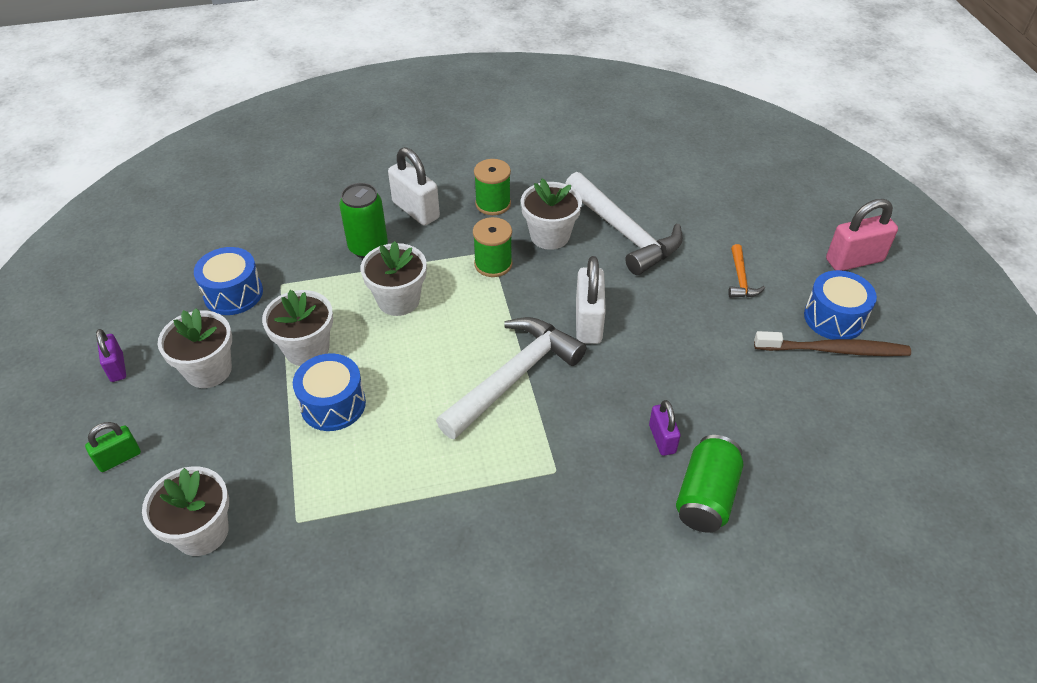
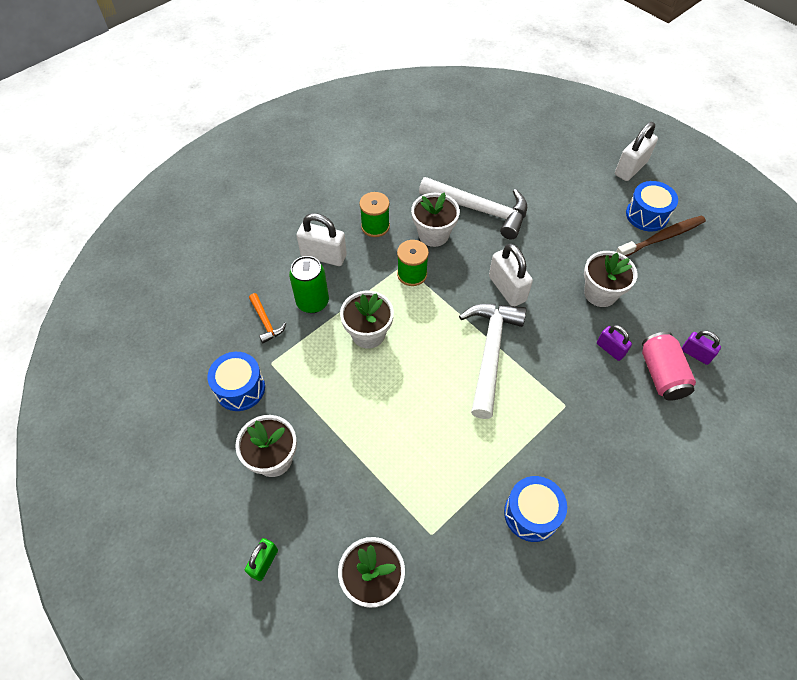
camera: 30 degrees left, 10 degrees up
(117, 367) = (199, 494): purple padlock -> purple padlock (695, 354)
(307, 349) = (333, 404): white flower pot -> white flower pot (600, 293)
(333, 404) = (386, 436): blue drum -> blue drum (531, 514)
(706, 496) = (661, 374): green can -> pink can
(741, 279) = (576, 212): orange hammer -> orange hammer (266, 322)
(854, 260) = (630, 168): pink padlock -> white padlock

